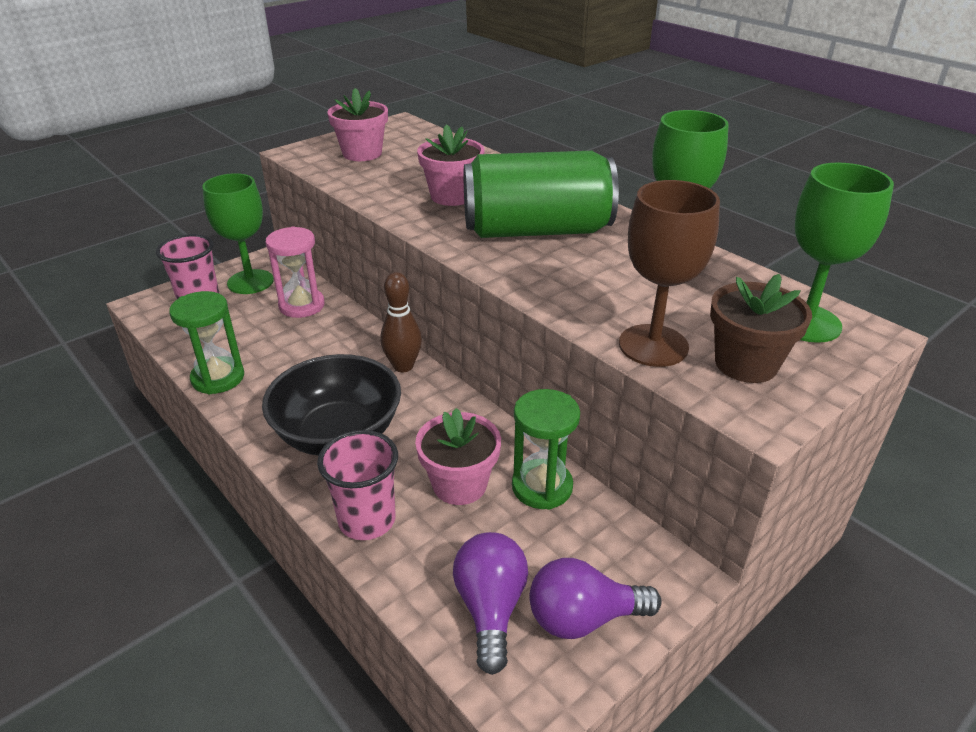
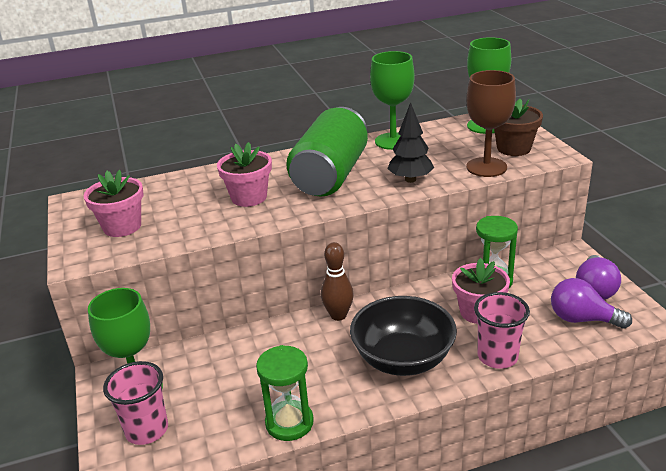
camera: 65 degrees left, 5 degrees down
(302, 305) = (210, 359): pink hourglass -> none
(565, 287) = (410, 179): none -> black tree

